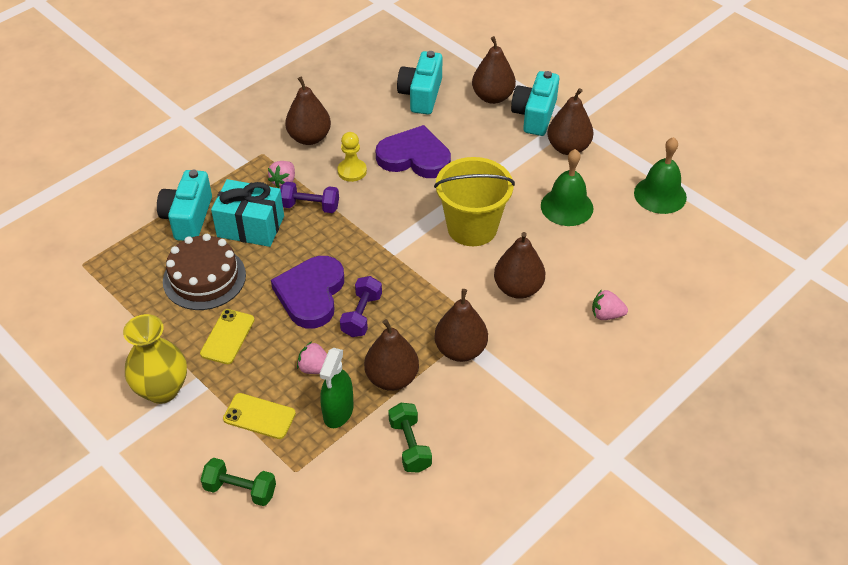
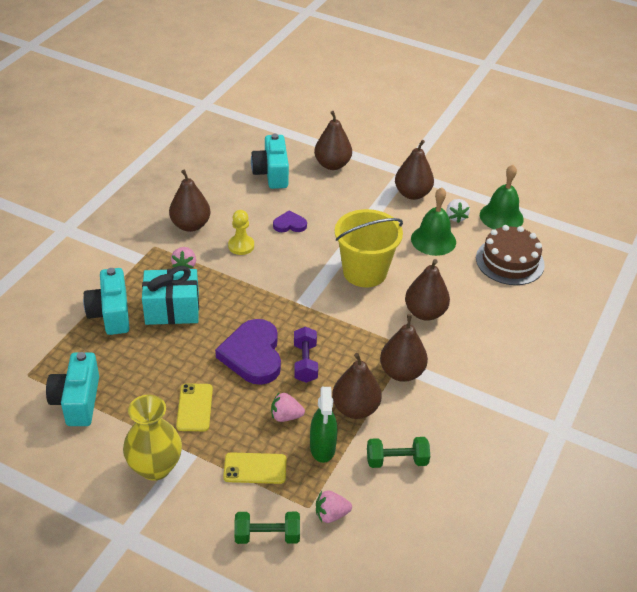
camera: 20 degrees left, 5 degrees down
(204, 278) = (150, 362): brown cake -> brown cake (509, 261)
(310, 206) = (218, 282): purple dumbbell -> none
(410, 445) = (396, 460): green dumbbell -> green dumbbell turned 60 degrees counterclockwise
(414, 157) = (289, 224): purple heart -> purple heart, size x0.51
(535, 115) = (373, 173): turquoise camera -> turquoise camera (77, 401)
(605, 185) = (456, 217): none -> white strawberry
(606, 315) = (504, 318): pink strawberry -> pink strawberry (331, 514)

